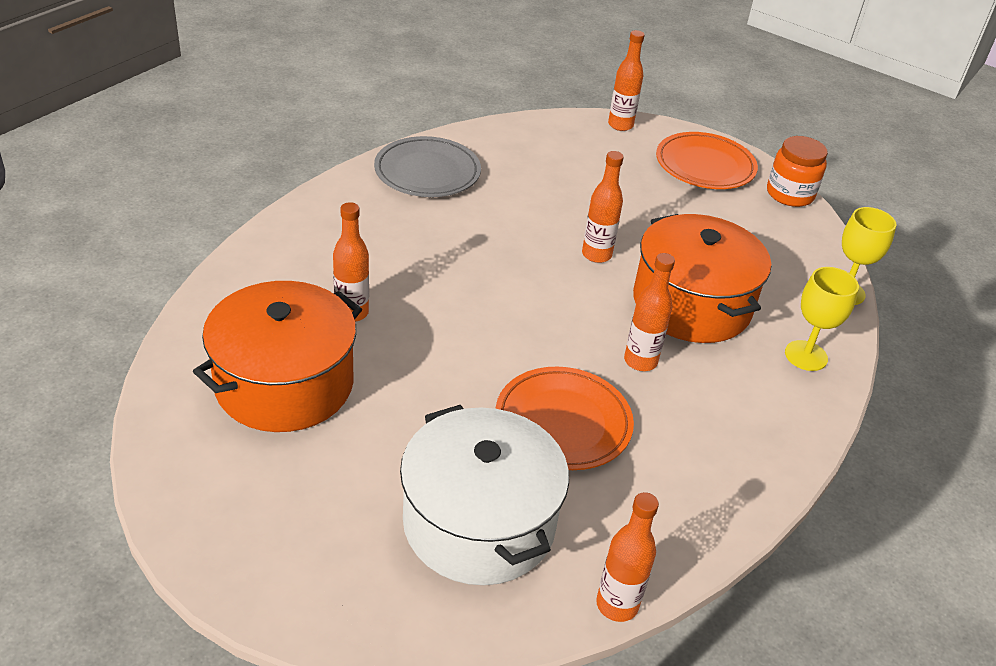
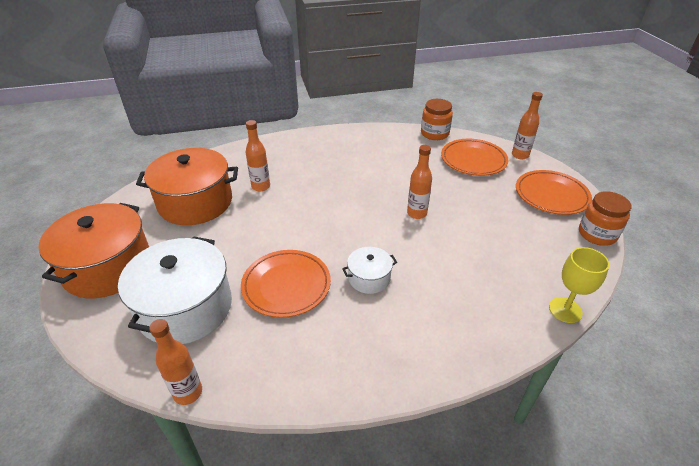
camera: 45 degrees right, 0 degrees up
(427, 172) = (377, 141): grey plate -> none
(489, 132) = (434, 134): none -> orange jar
(577, 153) = (473, 160): none -> orange plate
(640, 361) = (369, 278): orange bottle -> white pot
(691, 304) = (441, 264): orange pot -> orange pot (108, 267)
(806, 356) = (482, 332): yellow goblet -> none

